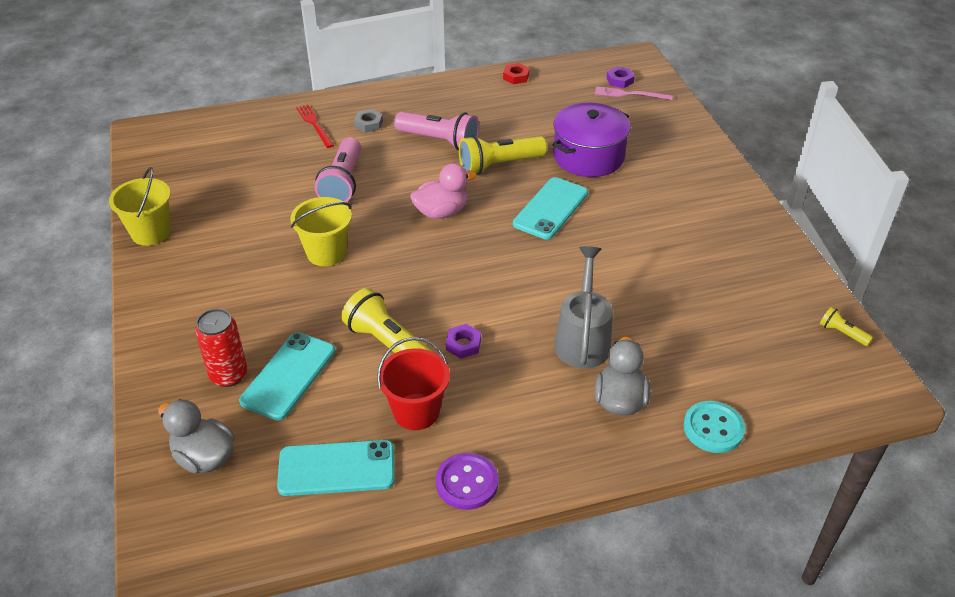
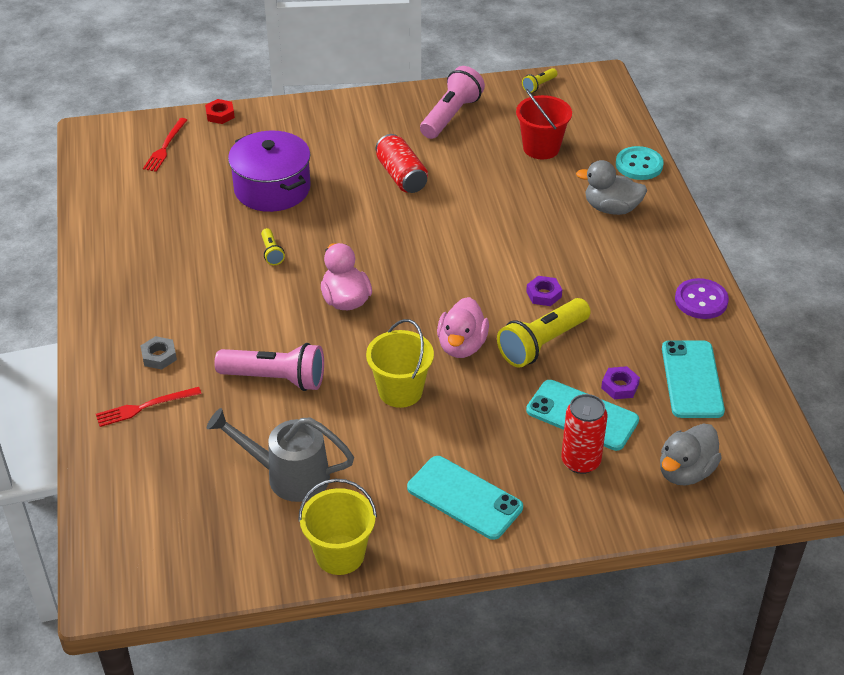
camera: 85 degrees left, 0 degrees up
(385, 288) = (462, 346): none -> pink duck
(416, 412) = (626, 328): red bucket -> red bucket (541, 148)
(439, 141) = (213, 296): pink flashlight -> pink flashlight (451, 116)
(499, 165) = (272, 252): yellow flashlight -> yellow flashlight, size x0.48
(516, 77) = (97, 227): red nut -> red nut (220, 115)
(550, 208) = (354, 223): turquoise phone -> turquoise phone (464, 498)
(583, 339) = (540, 221): grey watering can -> grey watering can (289, 476)
(619, 80) = (135, 150): purple nut -> purple nut (619, 386)
(629, 94) = (165, 147): pink fork -> red fork
(631, 233) = (401, 176): none -> red can

